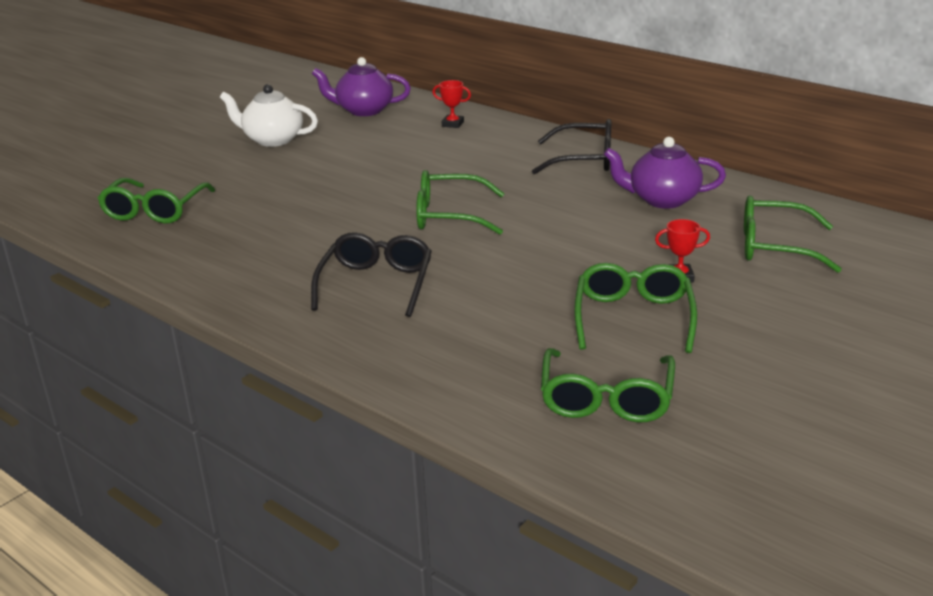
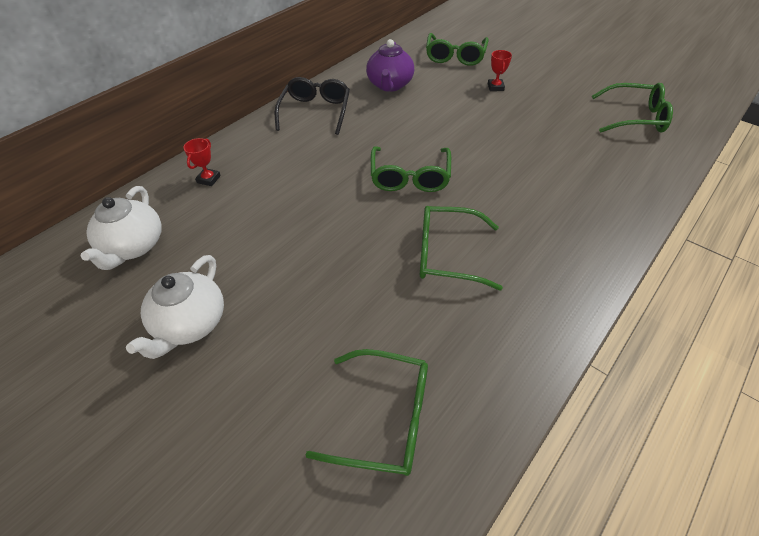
camera: 90 degrees left, 20 degrees up
(364, 110) = (134, 246): purple teapot -> white teapot
(376, 284) = (529, 212): black glasses -> none
(633, 317) = (547, 105): green glasses -> green glasses (447, 254)

